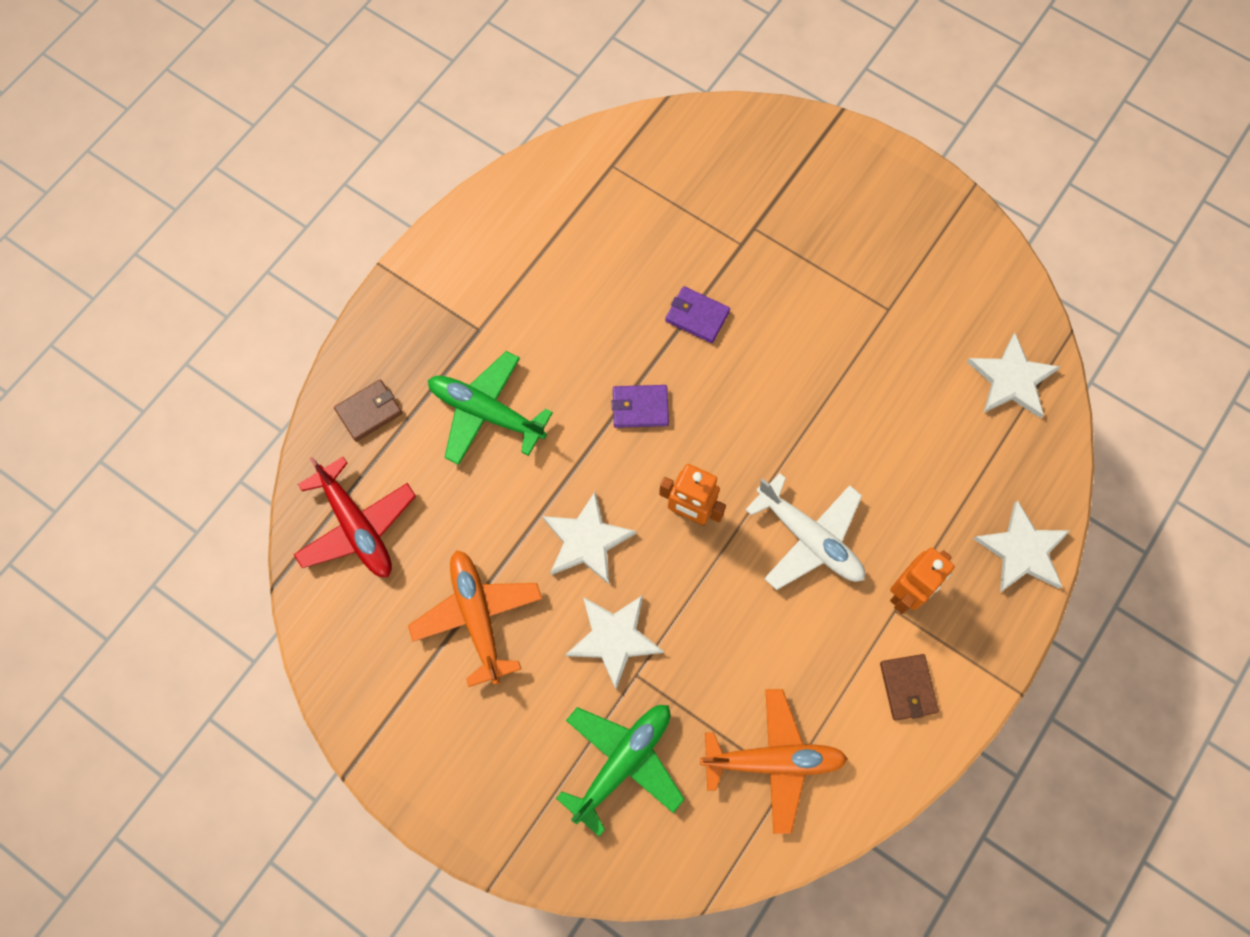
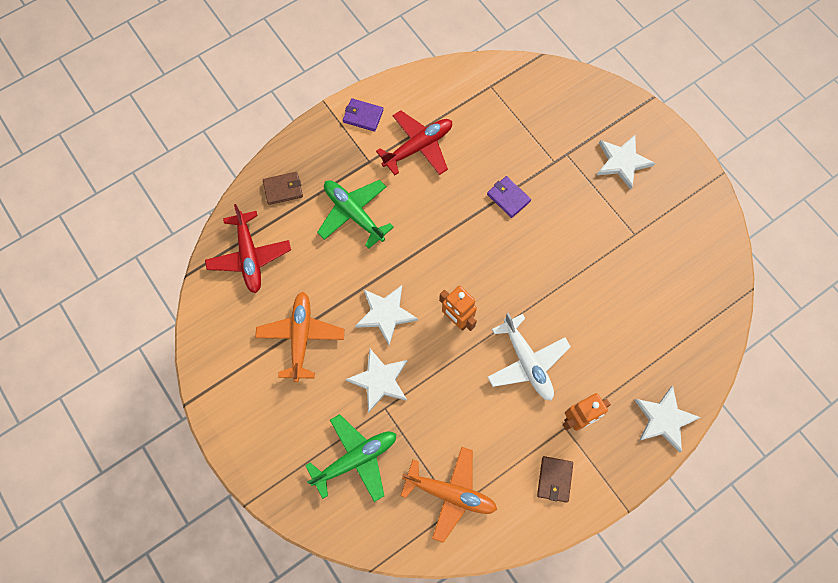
camera: 20 degrees right, 0 degrees up
(543, 285) = (418, 147): none -> red plane
(640, 407) = (450, 243): purple wallet -> purple wallet (363, 116)
(1012, 379) = (699, 306): white star -> white star (622, 162)

